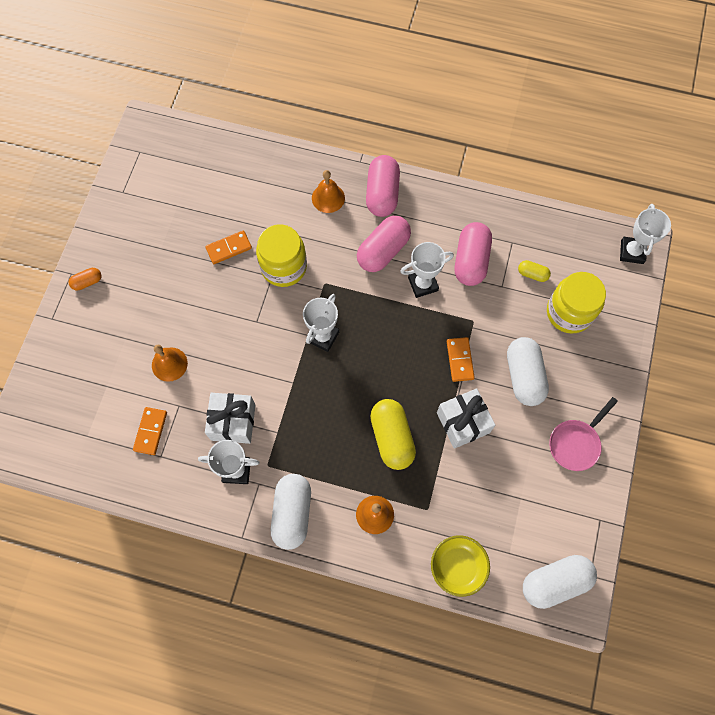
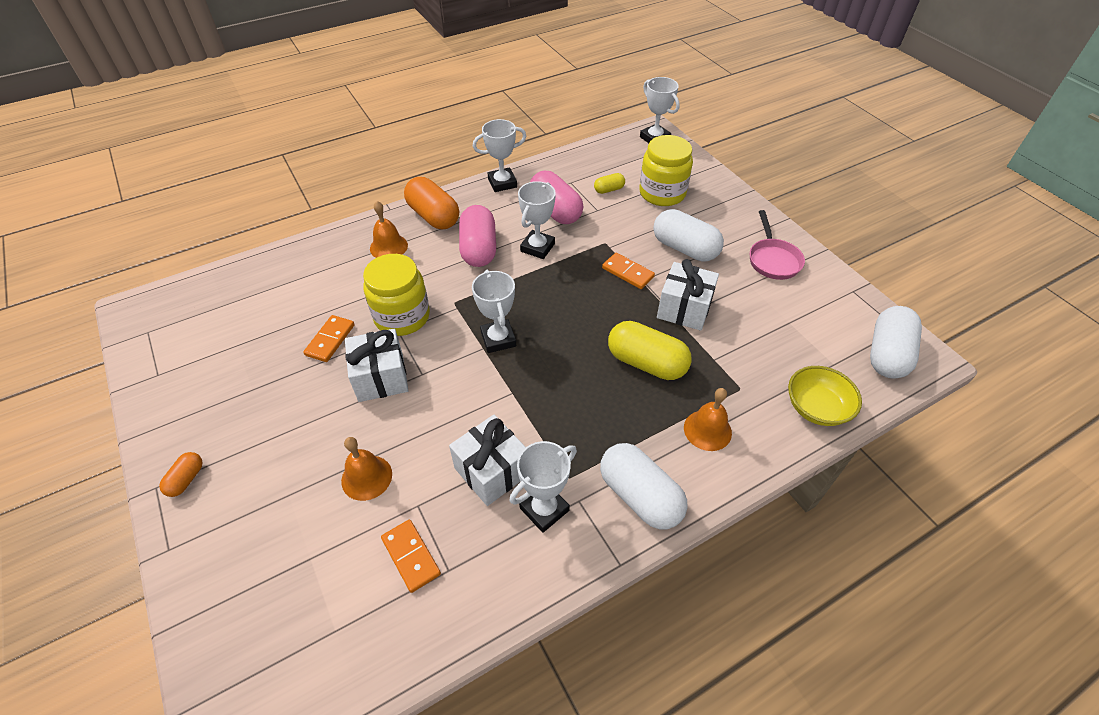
camera: 45 degrees left, 20 degrees down
(232, 303) = (381, 377): none -> white gift
(382, 194) = (433, 216): pink capsule -> orange capsule
(461, 201) = (502, 183): none -> white trophy

